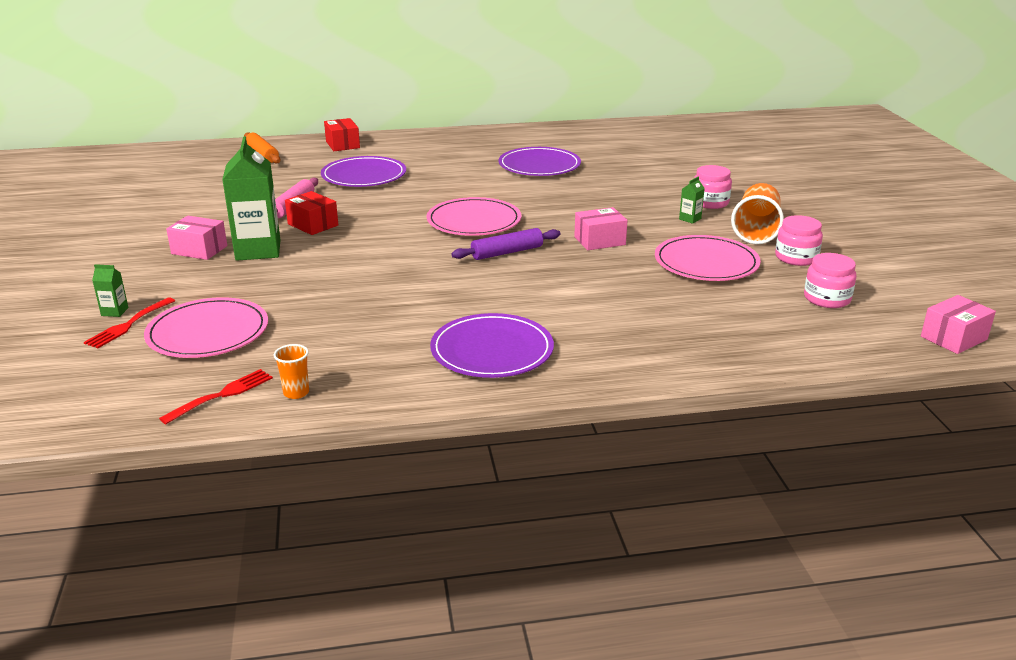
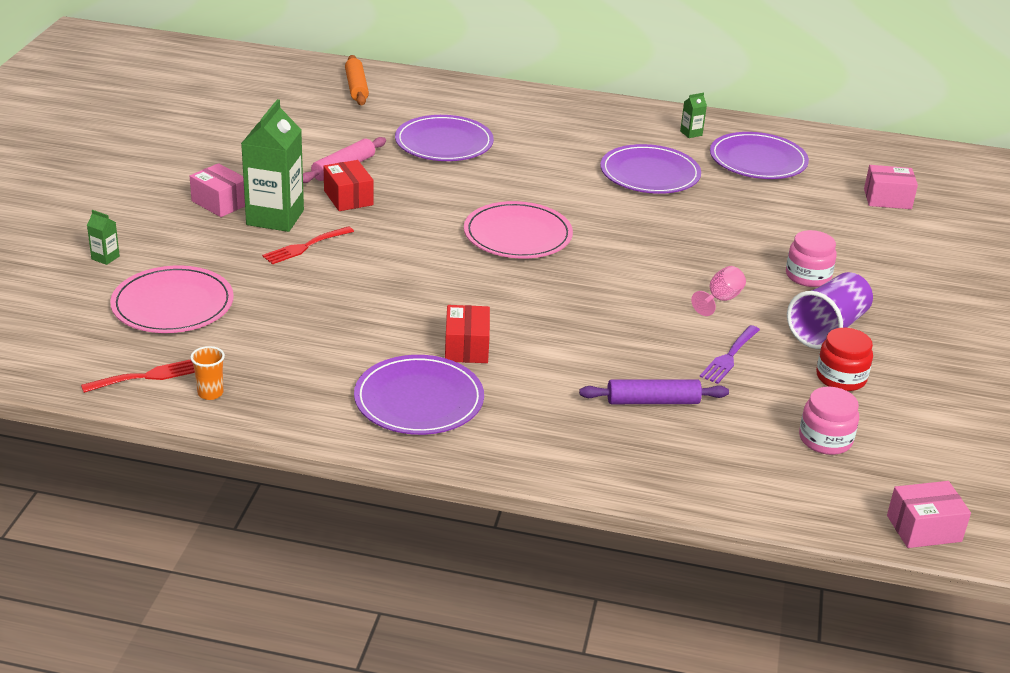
camera: 20 degrees right, 5 degrees up
(129, 324) = (109, 276): red fork -> red fork (305, 246)
(342, 145) = (450, 92): red box -> red box (466, 347)
(507, 252) = (522, 285): purple rolling pin -> purple rolling pin (652, 401)
(599, 241) = (634, 296): pink box -> pink box (887, 199)
(608, 144) = (758, 160): none -> purple plate
(664, 229) = (720, 300): none -> pink goblet
(690, 219) = (763, 293): green carton -> green carton (691, 133)
(706, 263) = (729, 356): pink plate -> purple fork
(756, 230) = (827, 329): orange cup -> purple cup
(796, 257) = (841, 378): pink jar -> red jar

